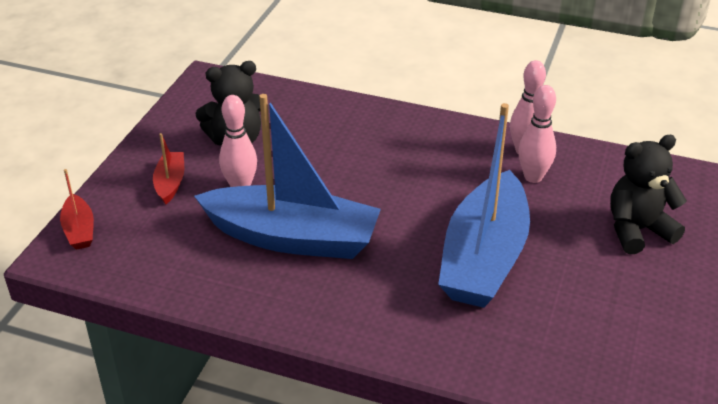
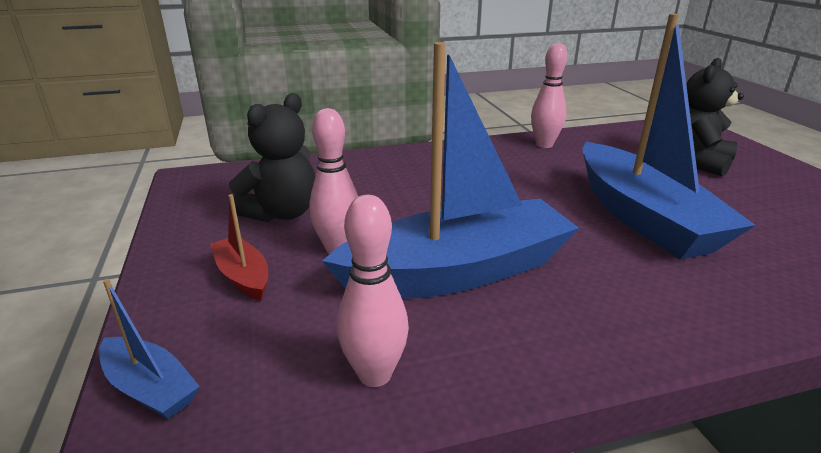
camera: 35 degrees left, 10 degrees down
(79, 230) = (150, 388): red boat -> blue boat
(533, 177) = (577, 156): pink bowling pin -> pink bowling pin (375, 374)

